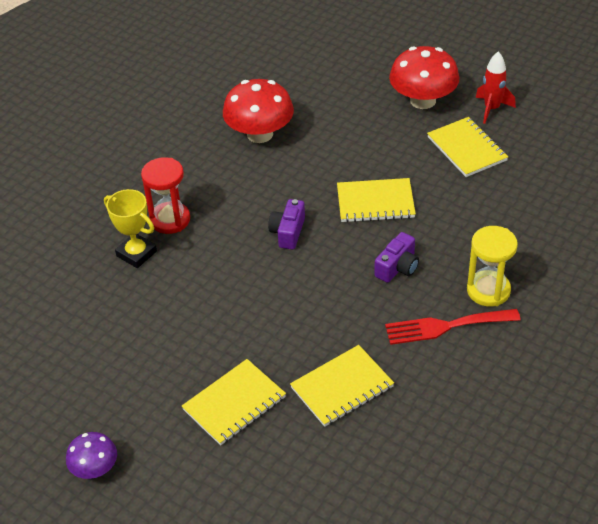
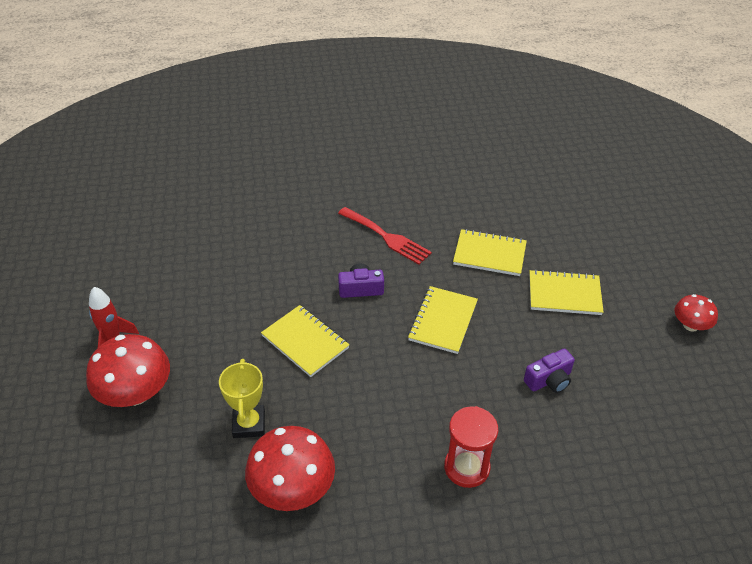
camera: 135 degrees left, 0 degrees up
(95, 468) = (690, 325): purple mushroom -> red mushroom
(136, 254) = (526, 459): yellow trophy -> yellow trophy (249, 424)
(288, 232) = (393, 374): purple camera -> purple camera (549, 380)
(467, 149) = (185, 325): yellow notebook -> yellow notebook (443, 321)
(488, 290) = (333, 235): yellow hourglass -> none

